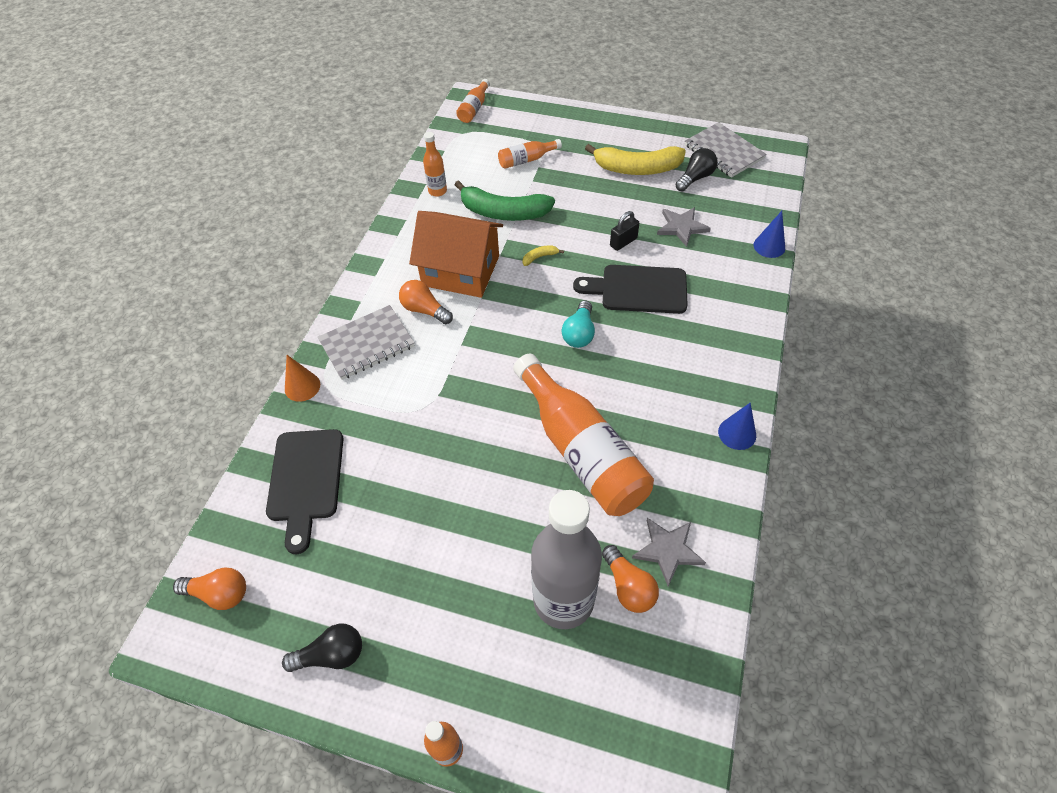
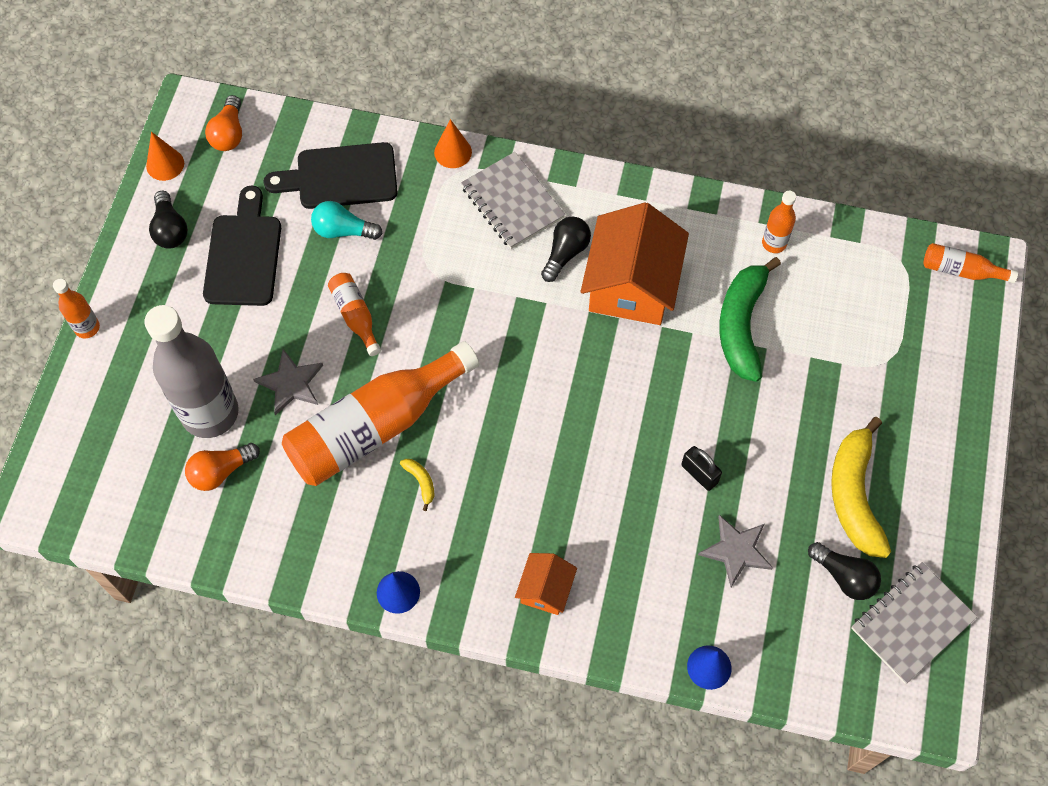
camera: 85 degrees right, 10 degrees up
(241, 666) = (165, 164): none -> orange cone
(424, 310) = (565, 253): orange light bulb -> black light bulb
(527, 160) = (853, 347): orange bottle -> orange bottle (355, 316)
(539, 257) = (662, 372): yellow banana -> yellow banana (421, 482)
(579, 333) = (538, 422): turquoise light bulb -> turquoise light bulb (343, 231)
(638, 289) = (615, 490): black cutting board -> black cutting board (243, 254)
(668, 550) = (257, 510): grey star -> grey star (291, 383)
(723, 334) = (545, 589): none -> orange house

